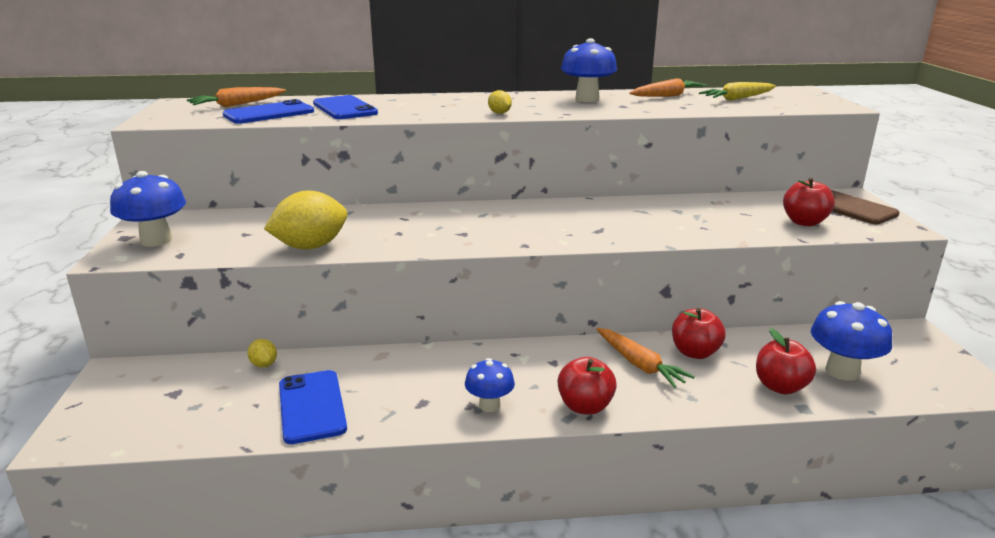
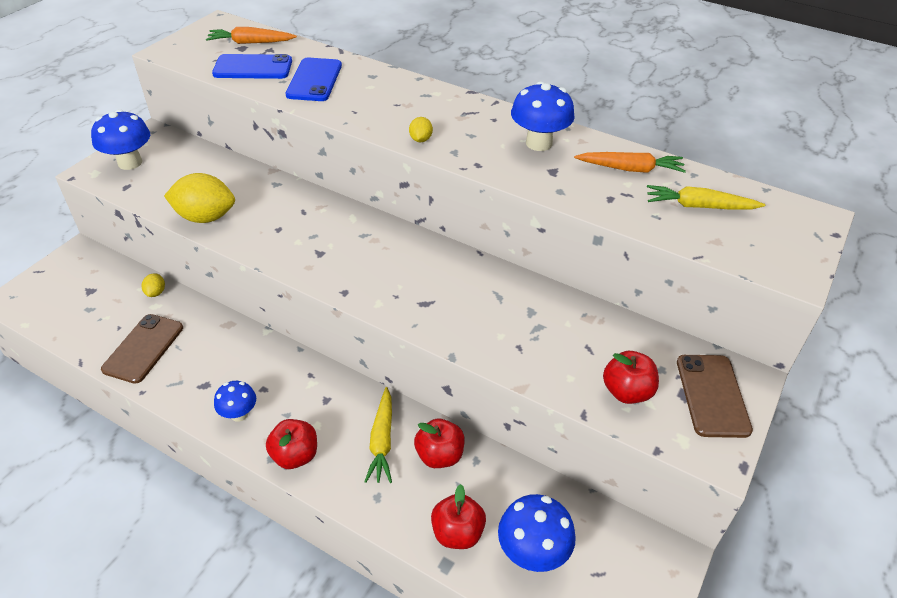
camera: 35 degrees right, 20 degrees up
(312, 406) = (143, 348): blue phone -> brown phone
(639, 365) = (382, 441): orange carrot -> yellow carrot

